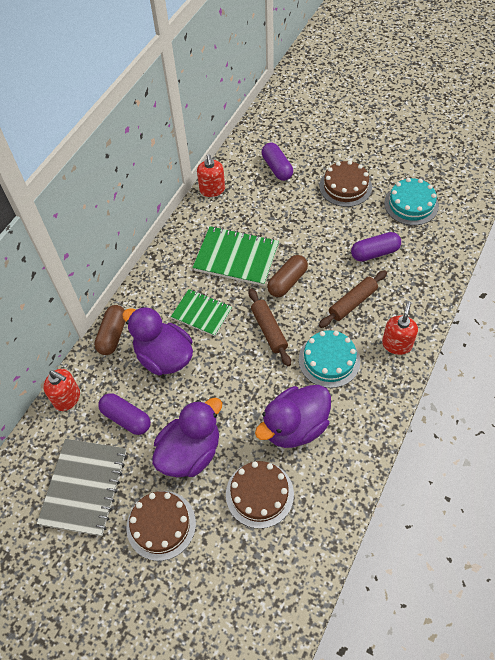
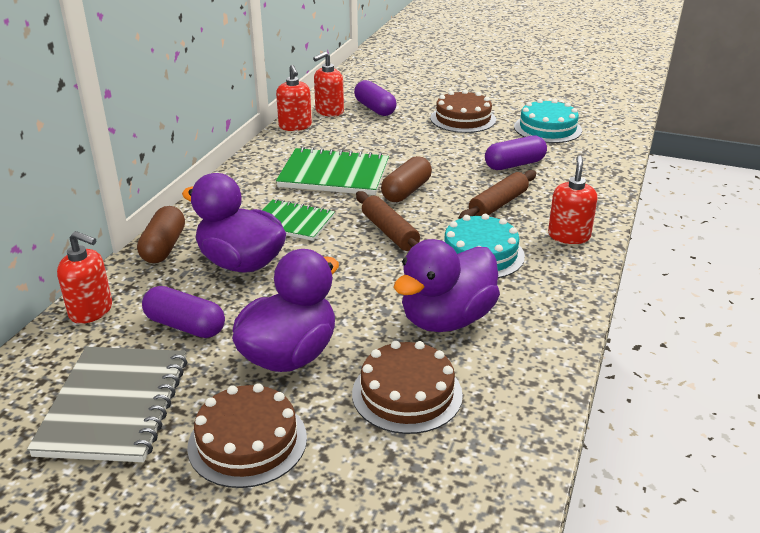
camera: 10 degrees left, 25 degrees down
(240, 170) = (329, 111): none -> red soap dispenser

